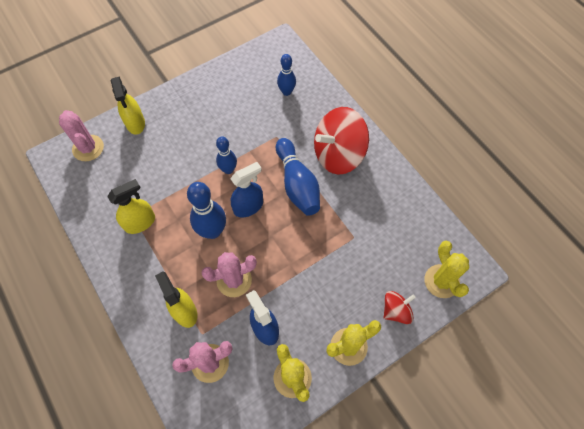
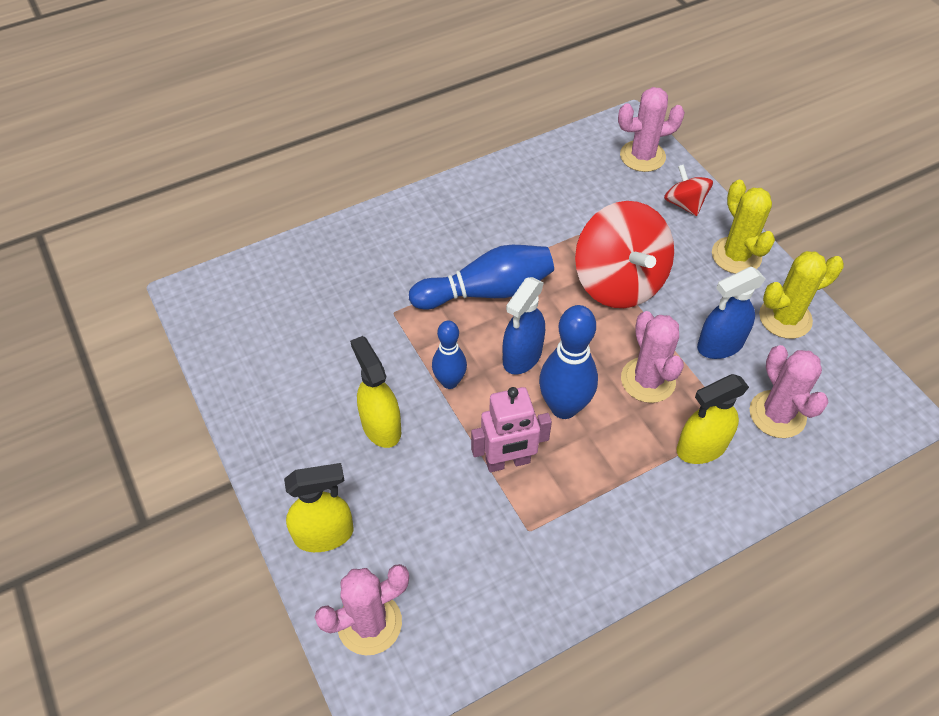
camera: 85 degrees left, 10 degrees down
(140, 222) = (543, 518): yellow spray bottle -> yellow spray bottle (381, 426)
(175, 203) = (508, 462): none -> pink robot
(248, 206) = (522, 356): blue spray bottle -> blue spray bottle turned 120 degrees counterclockwise
(286, 92) = (305, 293): blue bowling pin -> none
(338, 154) = (439, 238): red spinning top -> red spinning top (619, 282)
(441, 281) = (642, 156): yellow cactus -> pink cactus

